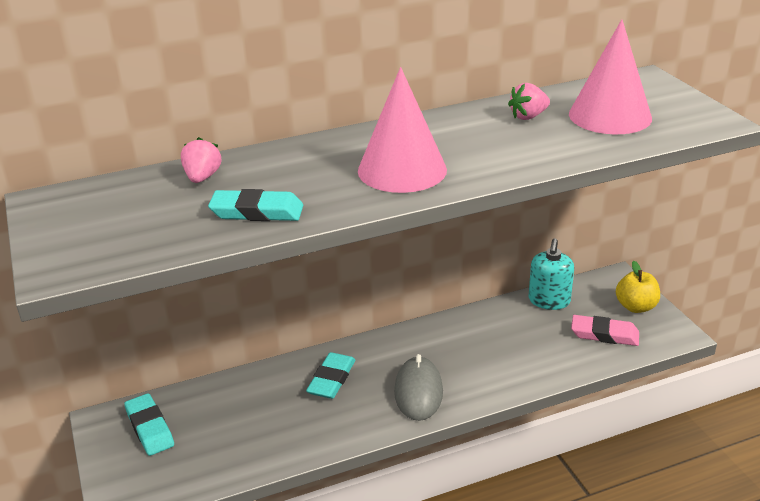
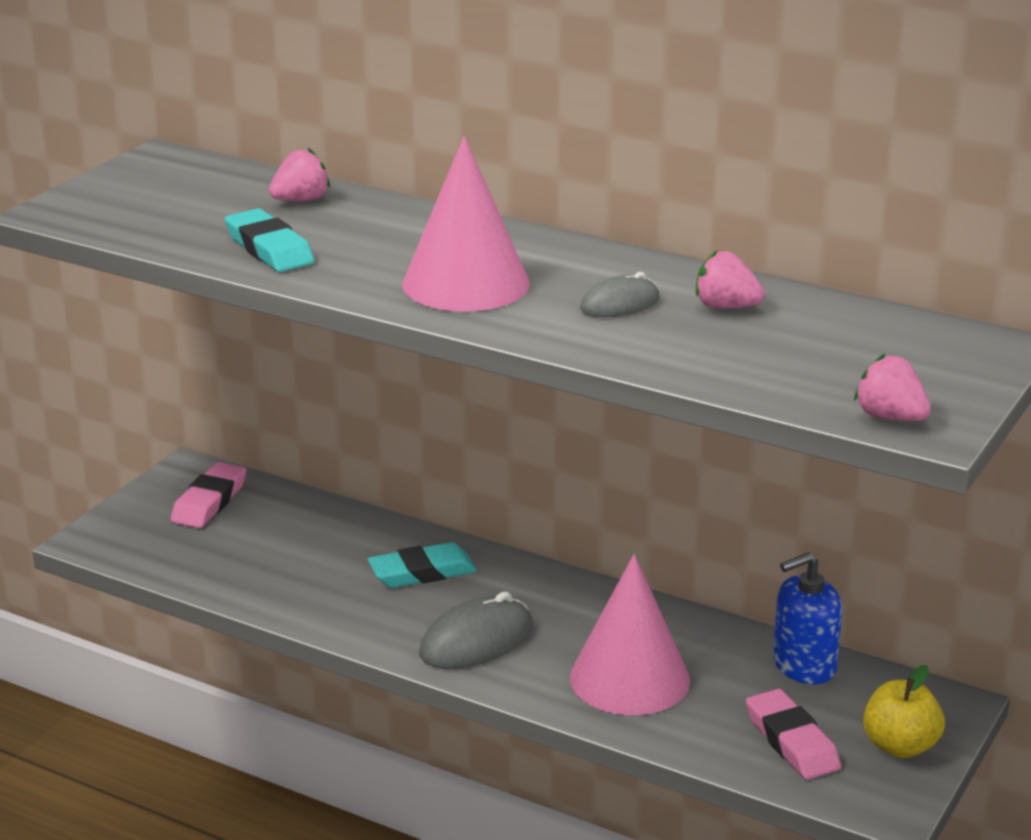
camera: 50 degrees right, 5 degrees down
(149, 428) = (209, 501): turquoise eraser -> pink eraser
(489, 140) = (620, 304): none -> grey mouse
(549, 300) = (803, 665): turquoise soap dispenser -> blue soap dispenser
(610, 116) = (817, 354): pink cone -> pink cone (629, 678)
(697, 125) = (890, 417): none -> pink strawberry

